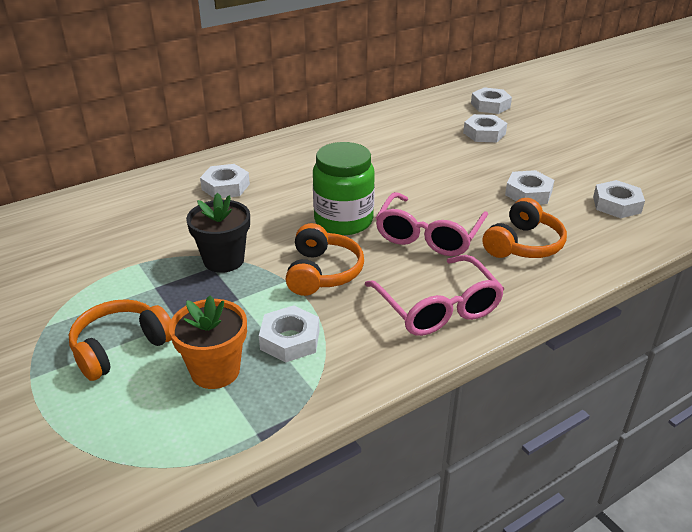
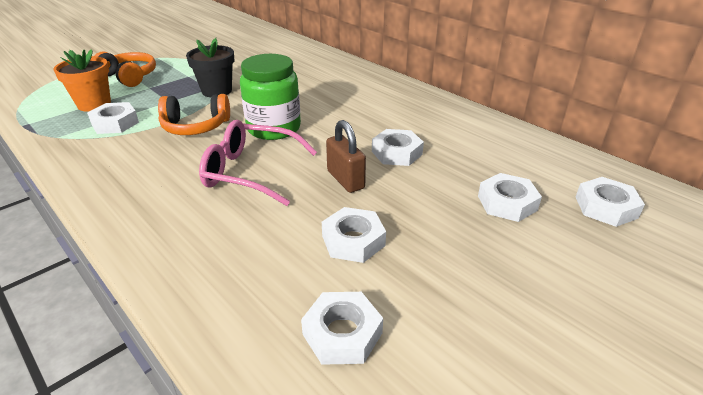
camera: 80 degrees right, 0 degrees up
(225, 187) = (320, 78): white nut -> white nut (396, 153)
(438, 308) = (132, 182): pink glasses -> none
(448, 189) = (345, 180): none -> brown padlock
(523, 244) = (232, 234): orange headphones -> none

